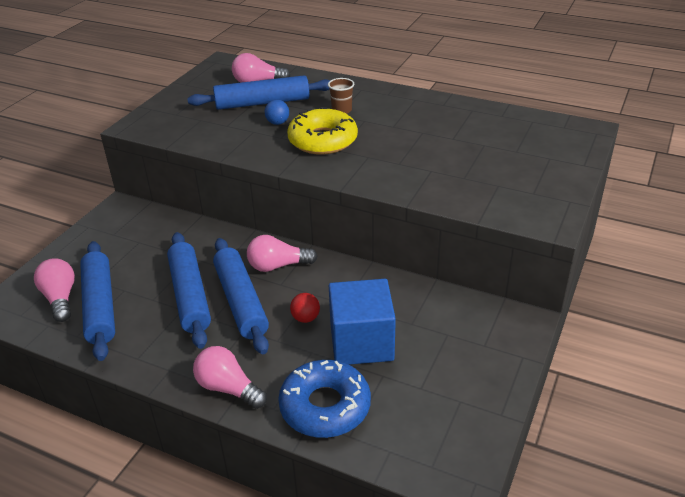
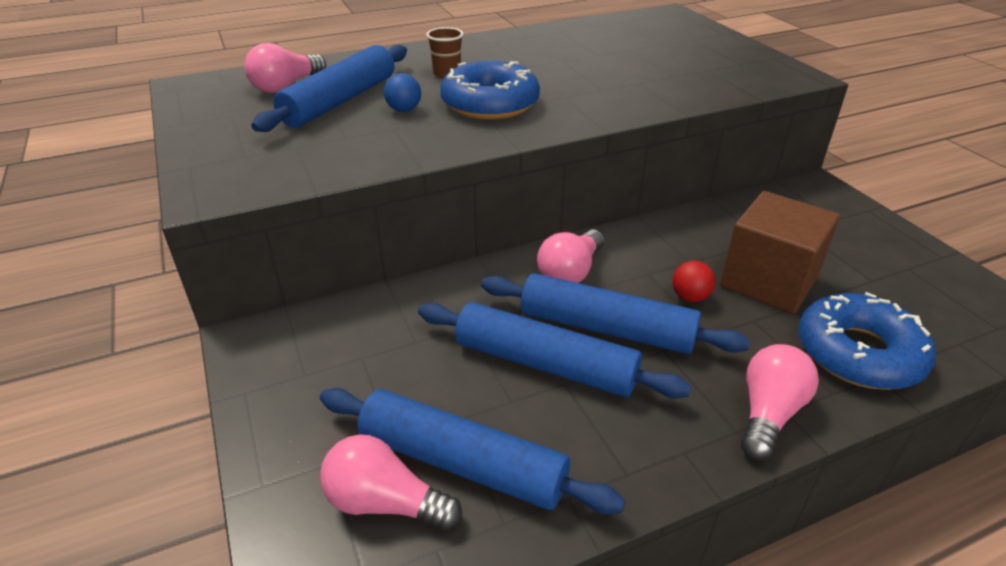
camera: 50 degrees left, 0 degrees up
(228, 388) = (768, 413): pink light bulb -> pink light bulb turned 135 degrees clockwise
(322, 140) = (490, 103): yellow donut -> blue donut
(361, 342) = (768, 281): blue cube -> brown cube

